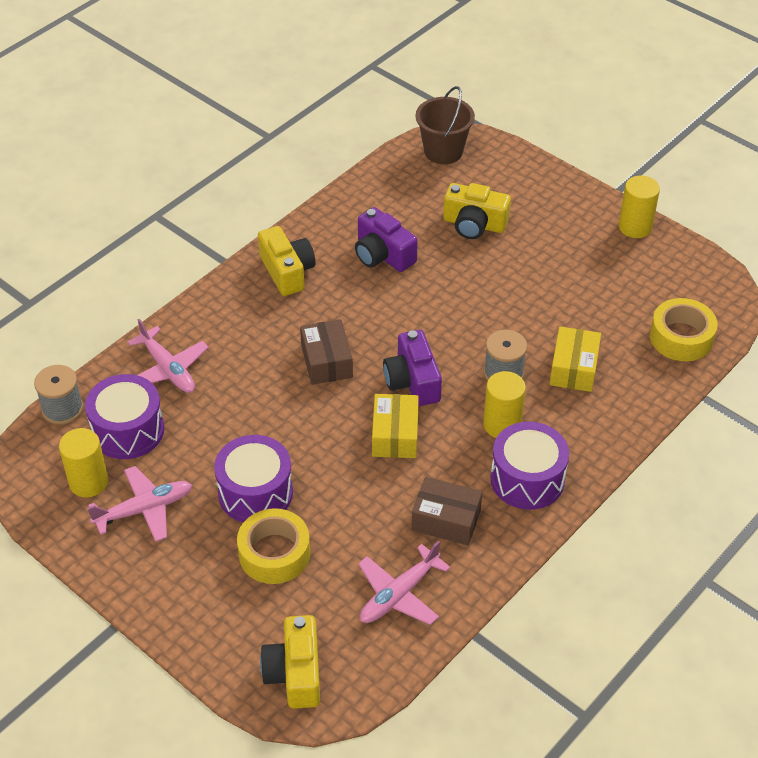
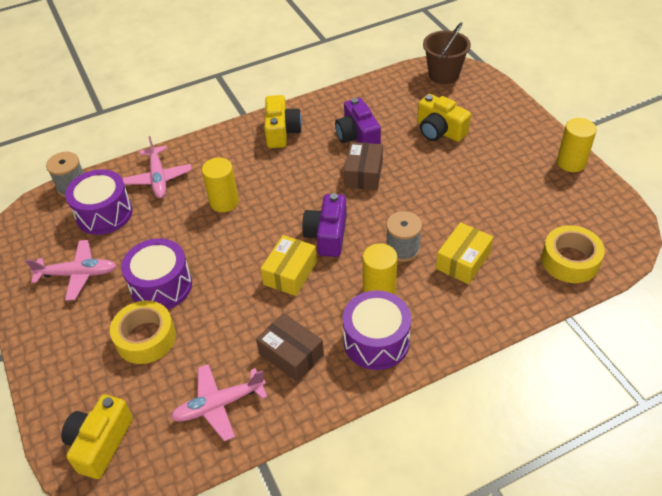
camera: 25 degrees right, 0 degrees up
(88, 482) = (55, 243): yellow cylinder -> yellow cylinder (224, 202)
(326, 361) = (272, 202): brown box -> brown box (363, 174)

